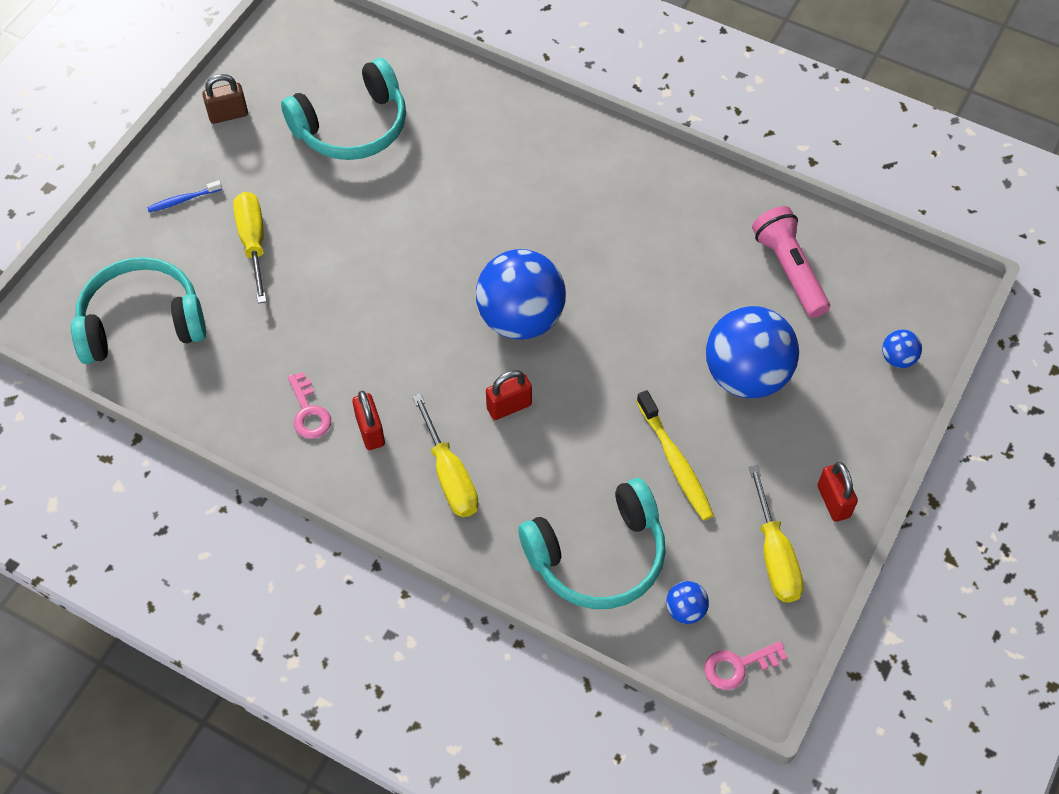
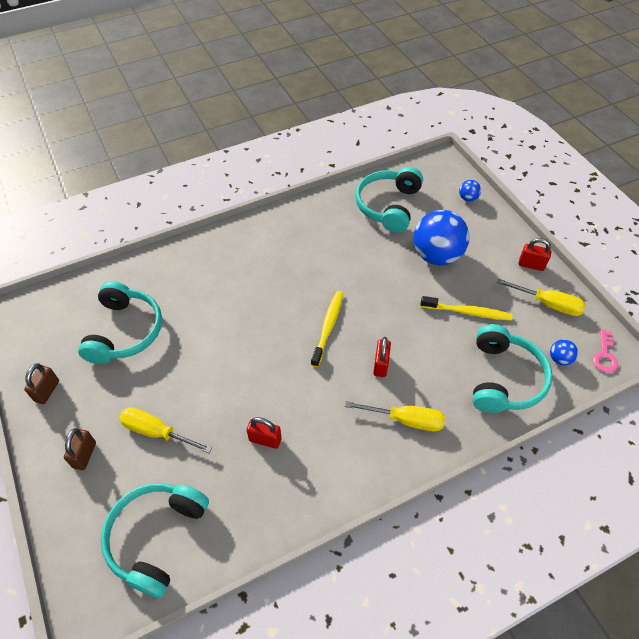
camera: 55 degrees left, 5 degrees down
(183, 200) = (84, 455): blue toothbrush -> brown padlock
(309, 412) = (307, 471): pink key -> none
(370, 431) = (346, 445): red padlock -> red padlock (265, 439)
(520, 319) = (328, 327): blue ball -> yellow toothbrush
(789, 270) = (388, 206): pink flashlight -> turquoise headphones

